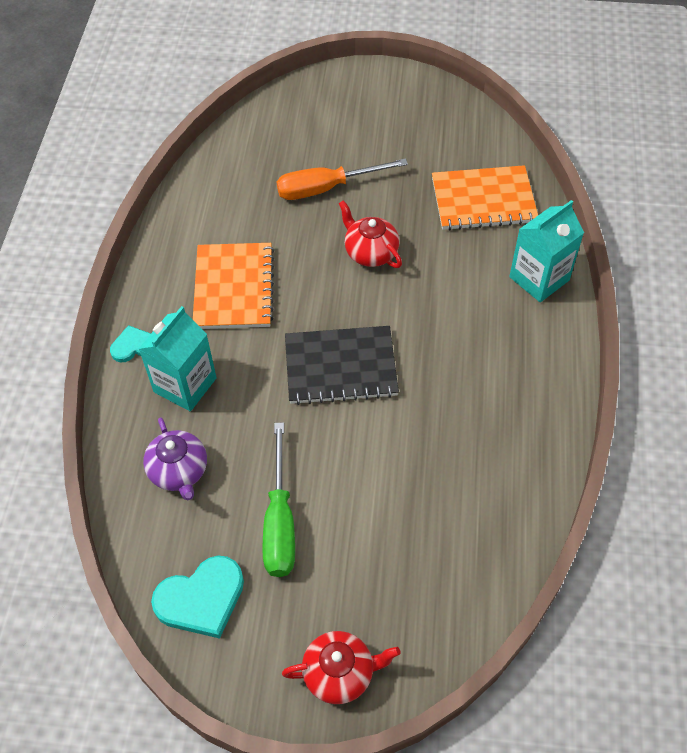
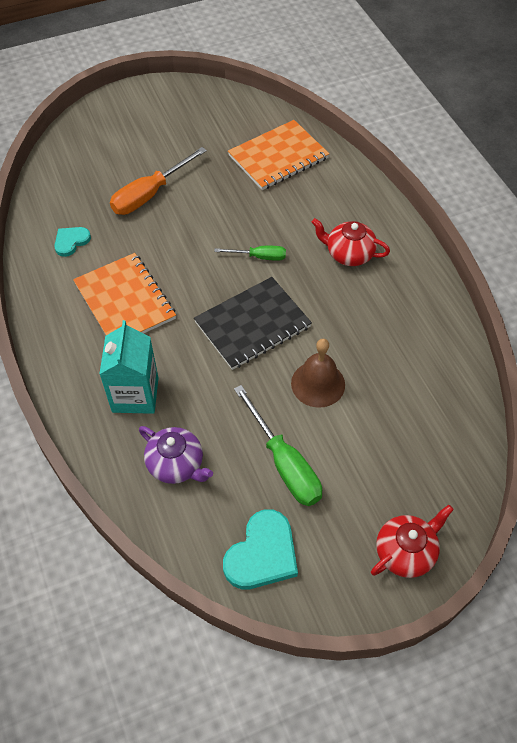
camera: 30 degrees left, 0 degrees up
(134, 346) = (69, 383): turquoise heart -> turquoise heart (71, 241)
(366, 458) = (318, 384): none -> brown bell
(370, 252) = (217, 229): red teapot -> red teapot (348, 254)
(393, 299) = (259, 257): none -> green screwdriver
(539, 278) = (356, 197): turquoise carton -> none

